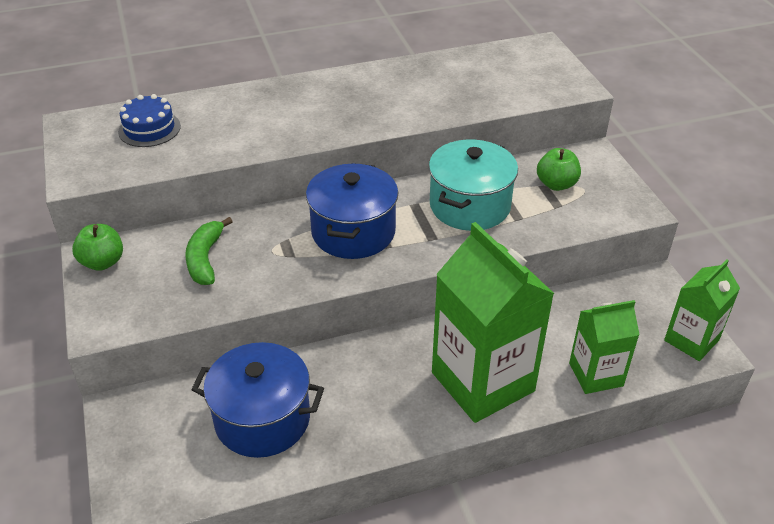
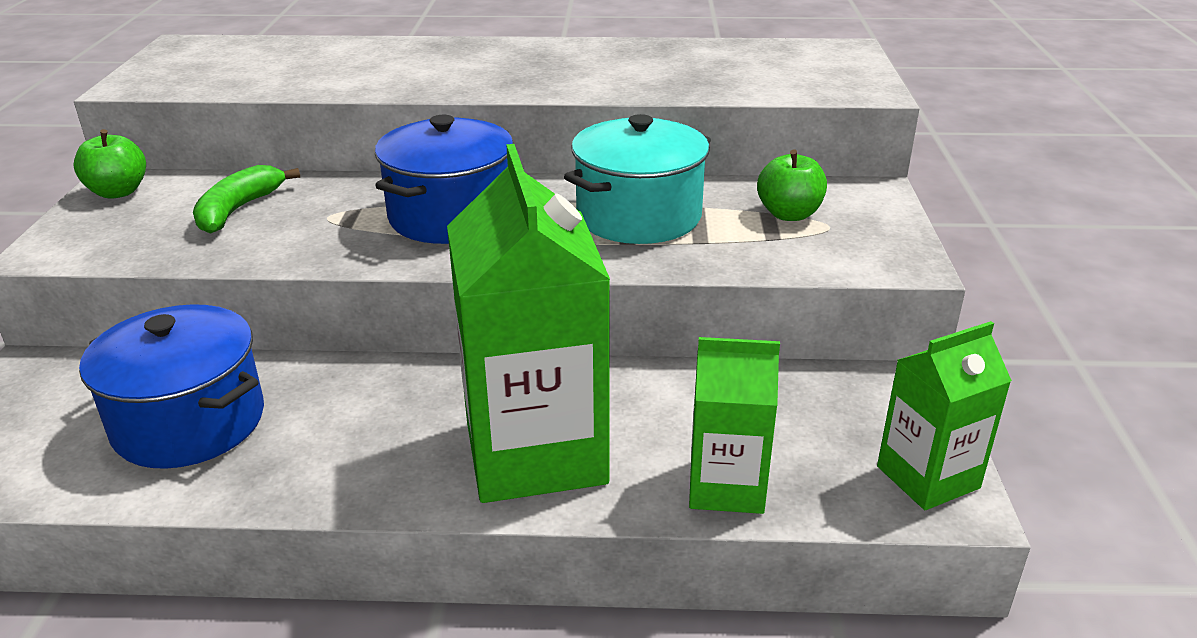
camera: 20 degrees right, 10 degrees down
(149, 129) = (260, 58): blue cake -> none

